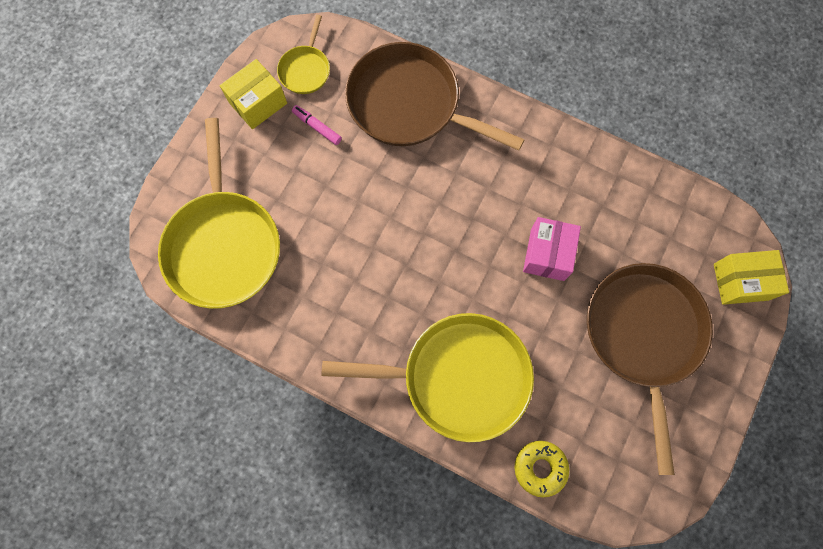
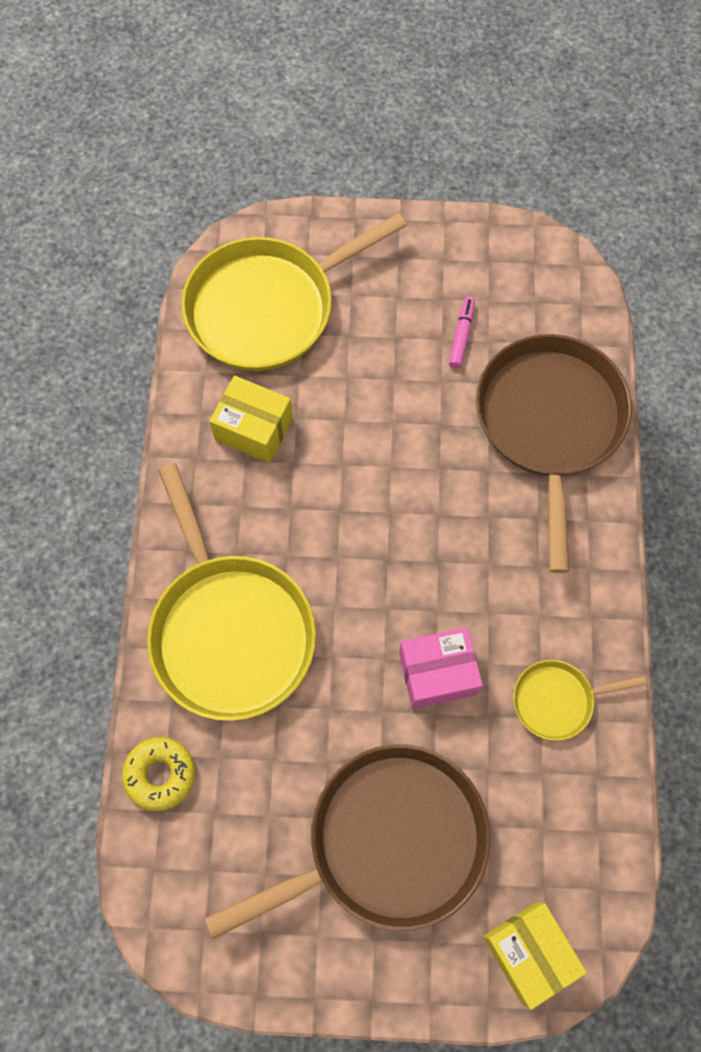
camera: 65 degrees right, 5 degrees down
(258, 103) = (457, 260): yellow box -> yellow box (254, 429)
(305, 70) = (528, 290): yellow pan -> yellow pan (557, 700)

